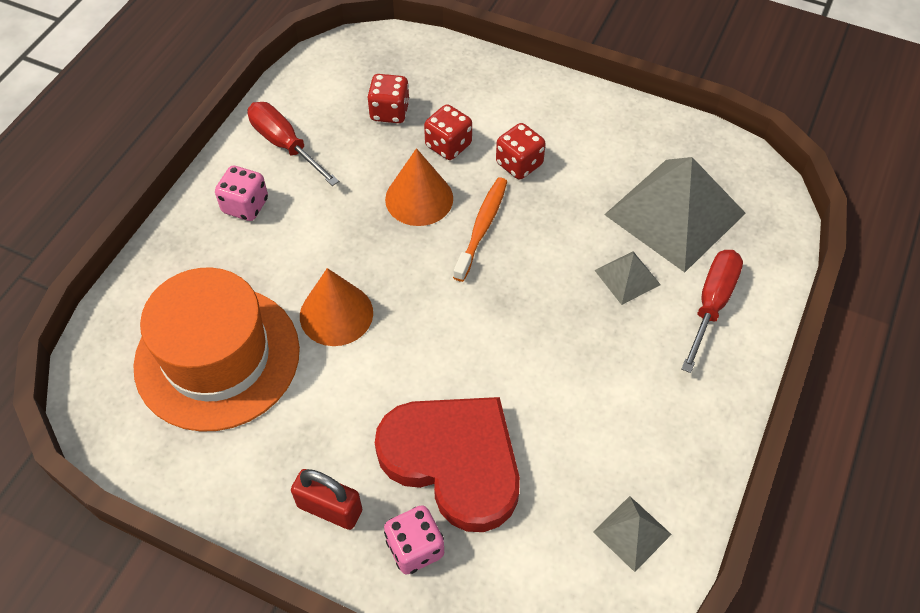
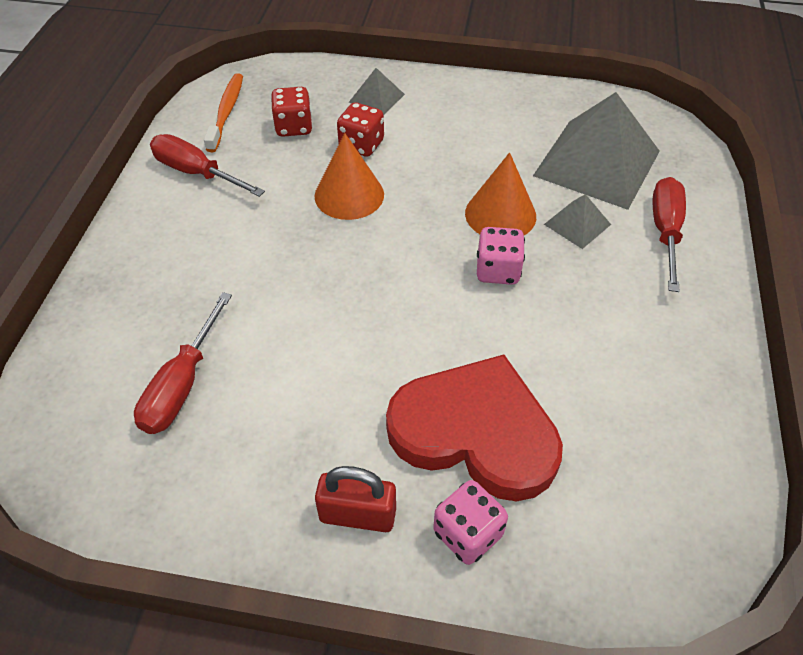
camera: 15 degrees left, 5 degrees down
(217, 357) = (181, 386): orange hat -> red screwdriver
(245, 206) = (171, 234): pink dice -> pink dice (497, 271)
(336, 314) = (300, 316): orange cone -> orange cone (500, 214)
(482, 227) = (420, 208): orange toothbrush -> orange toothbrush (226, 112)
(519, 164) = (435, 149): red dice -> none
(632, 533) = (686, 459): grey pyramid -> grey pyramid (376, 98)

